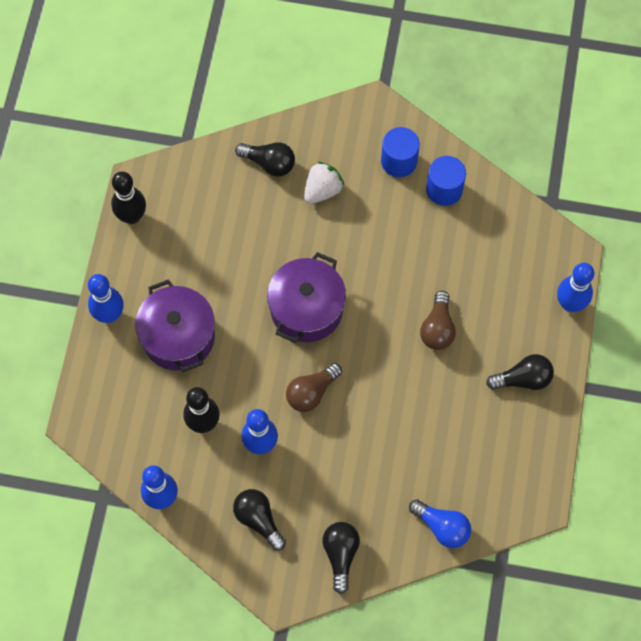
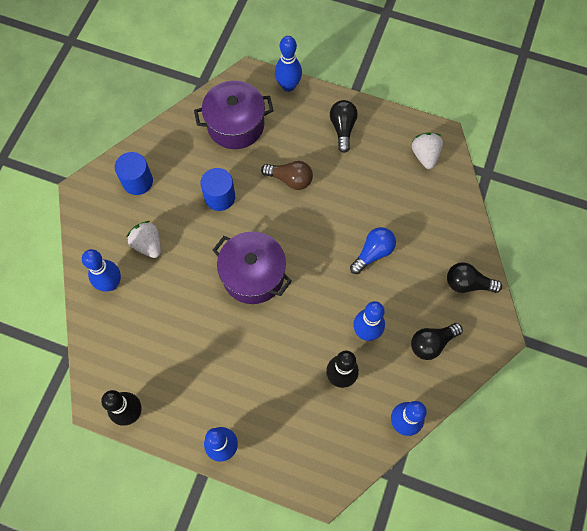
camera: 80 degrees left, 0 degrees up
(178, 336) = (257, 386): purple pot -> purple pot (235, 125)
(269, 163) = (111, 284): black light bulb -> blue bowling pin
(311, 392) = (328, 283): brown light bulb -> none
(442, 527) = (452, 206): blue light bulb -> blue light bulb (373, 253)
(444, 189) = (172, 153): blue cylinder -> blue cylinder (220, 197)
(507, 485) = (425, 155): none -> white strawberry

